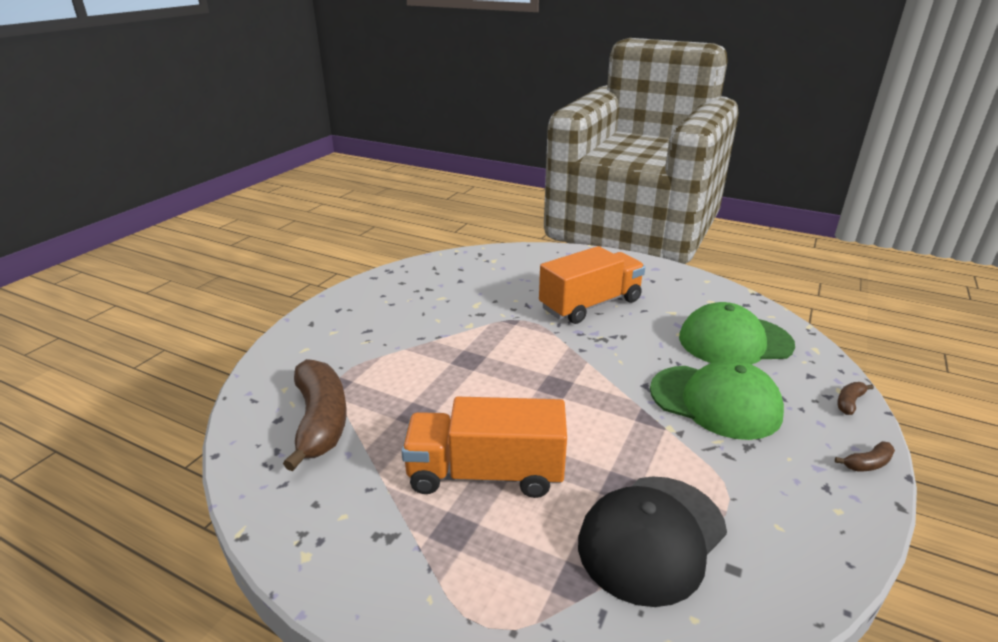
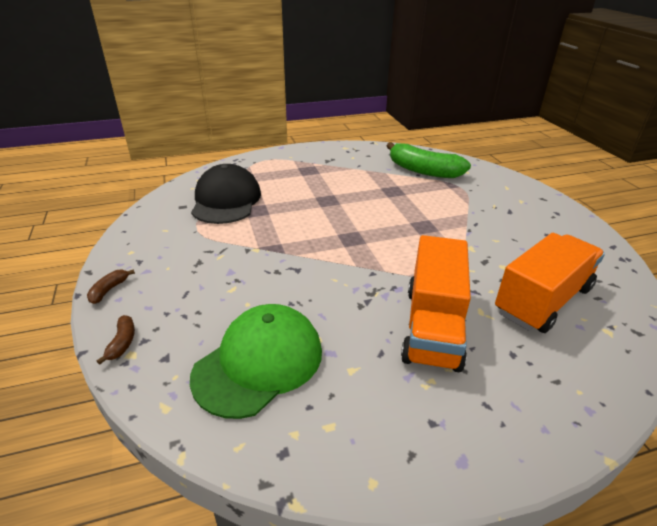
camera: 135 degrees right, 5 degrees up
(320, 421) = (423, 171): brown banana -> green banana
(485, 473) = (324, 187): orange truck -> orange truck (542, 300)
(715, 401) = (238, 283): green cap -> none

